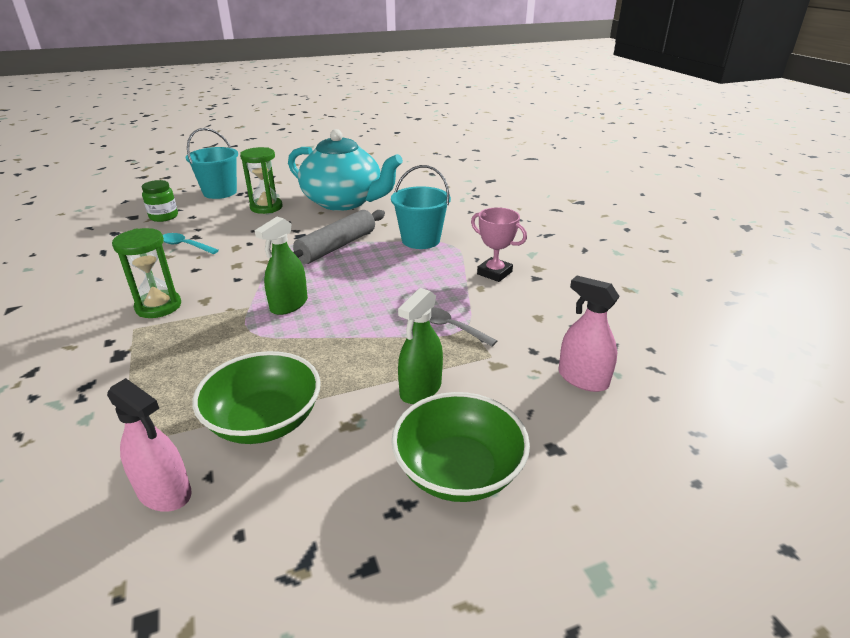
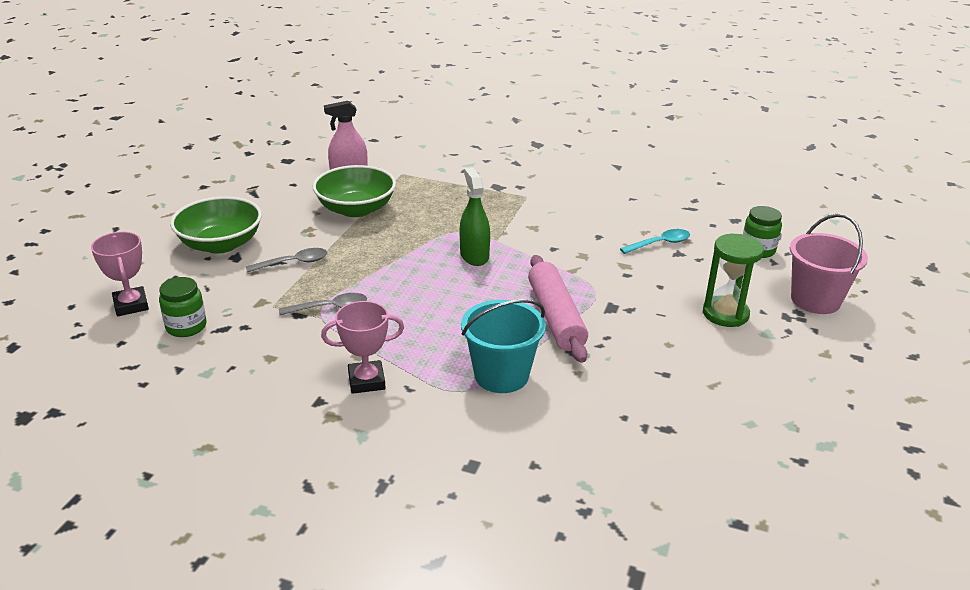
camera: 130 degrees right, 0 degrees up
(158, 306) = (548, 209): green hourglass -> none
(220, 192) = (815, 300): turquoise bucket -> pink bucket
(337, 246) = (555, 317): grey rolling pin -> pink rolling pin
(344, 202) = (687, 374): turquoise teapot -> none
(420, 389) = (293, 263): green spray bottle -> grey spoon
(582, 379) = (186, 327): pink spray bottle -> green jar
(623, 438) = (131, 305): none -> pink trophy

